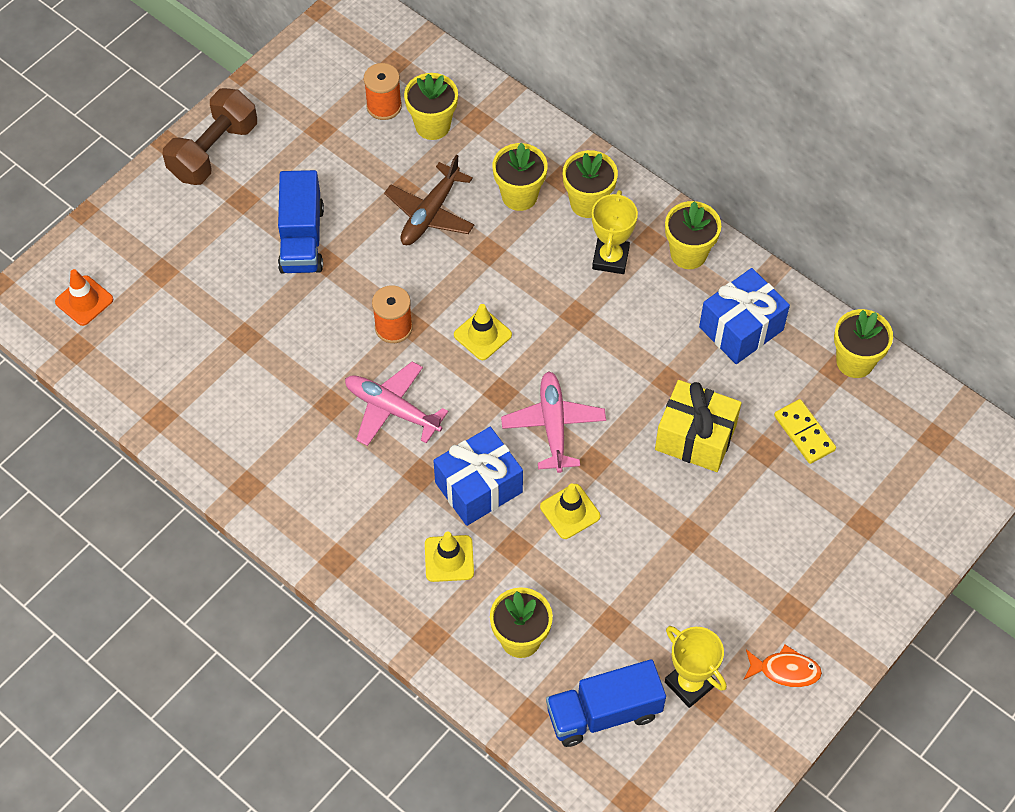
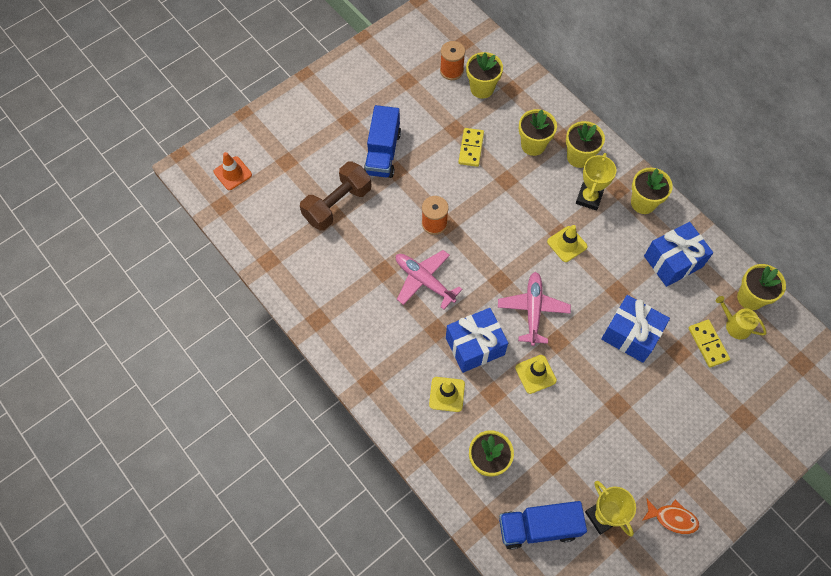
camera: 10 degrees right, 5 degrees up
(214, 151) = (334, 85): brown dumbbell -> brown dumbbell (337, 204)
(430, 213) = (471, 148): brown plane -> yellow domino
(482, 335) = (494, 238): yellow traffic cone -> yellow traffic cone (567, 244)
(695, 437) = (630, 335): yellow gift -> blue gift
(838, 402) = (735, 325): none -> yellow watering can

